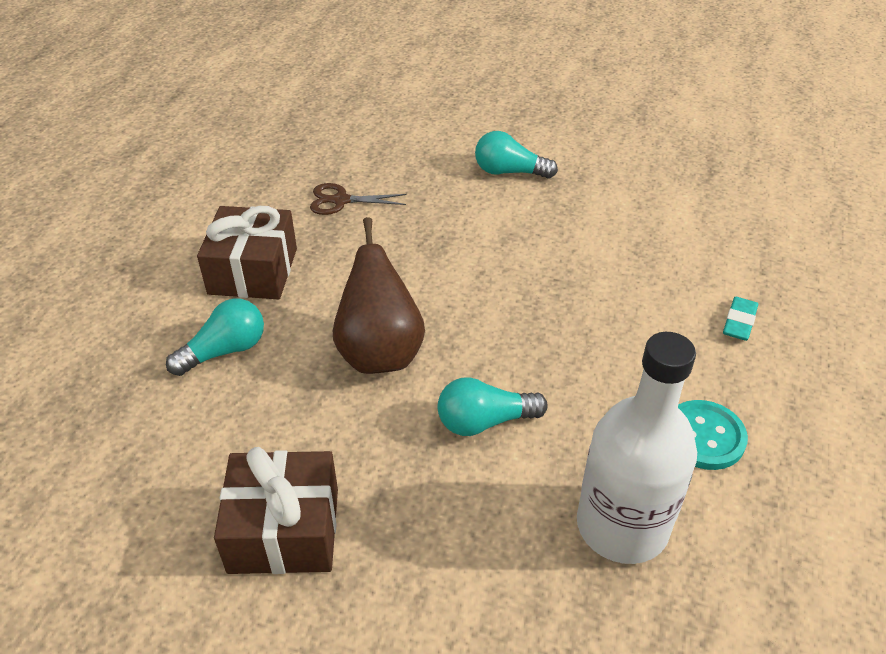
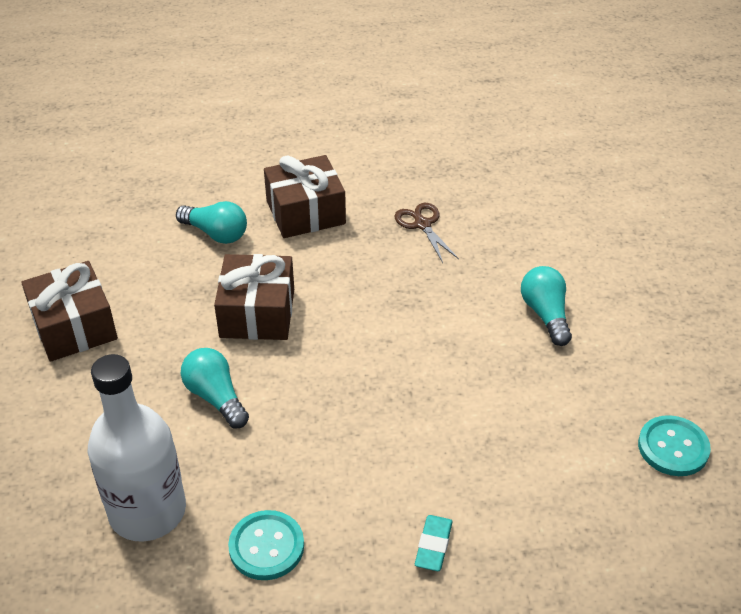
camera: 65 degrees right, 0 degrees up
(380, 352) = (257, 313): brown pear -> brown gift
(686, 163) = (673, 447): none -> turquoise button
(739, 322) = (433, 545): turquoise eraser -> turquoise eraser turned 75 degrees counterclockwise

